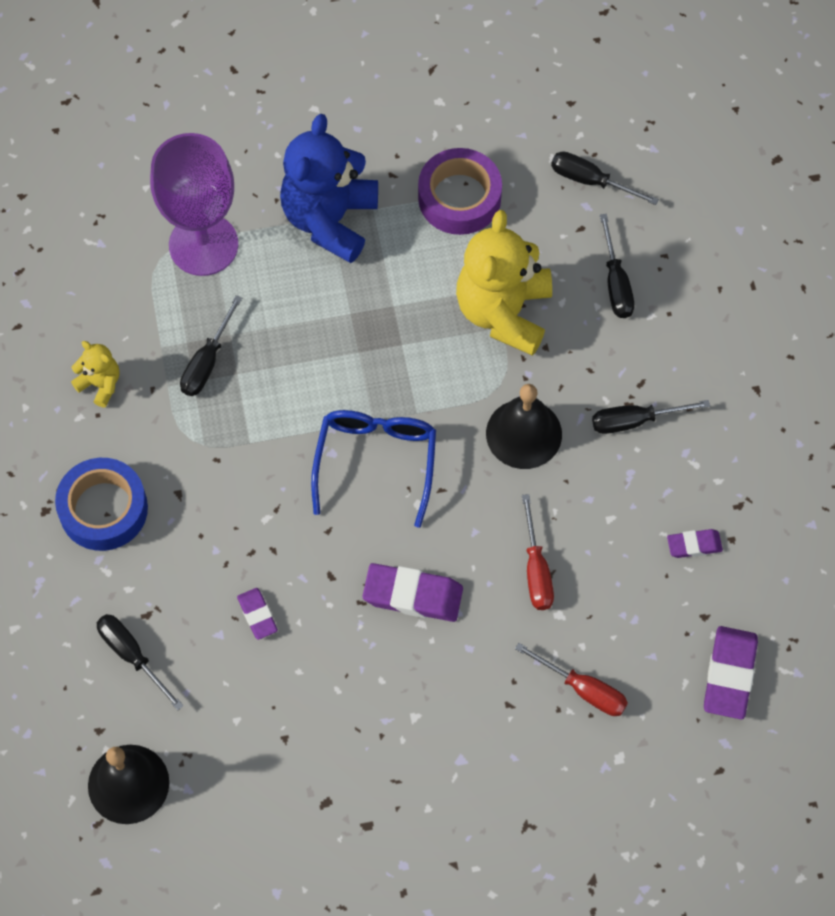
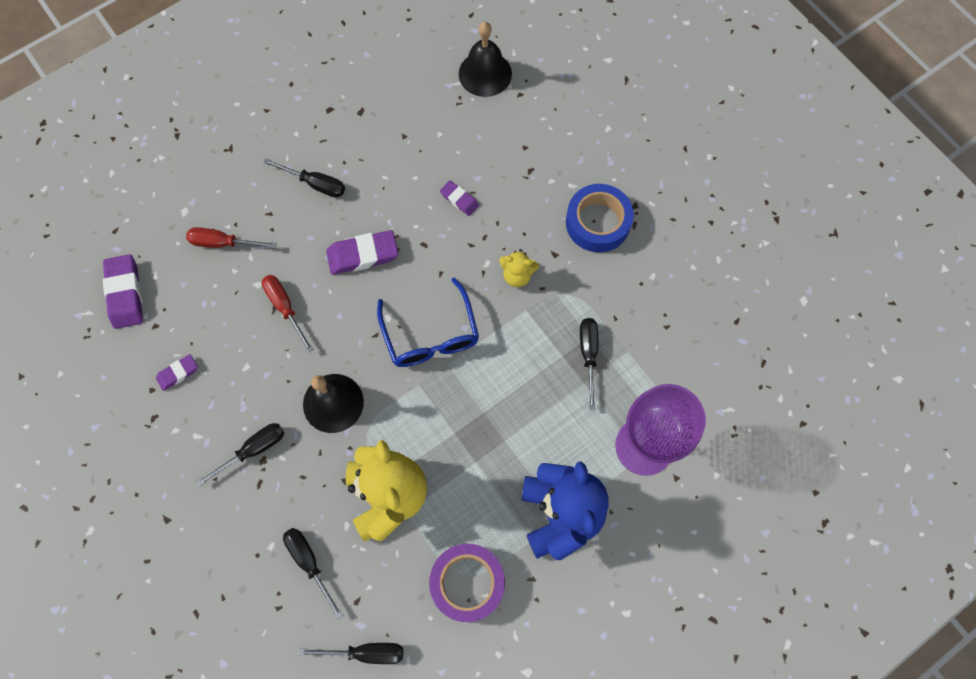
camera: 155 degrees right, 5 degrees up
(100, 384) = (653, 305): yellow teddy bear -> yellow teddy bear (517, 275)
(132, 656) = (525, 143): black screwdriver -> black screwdriver (315, 184)

